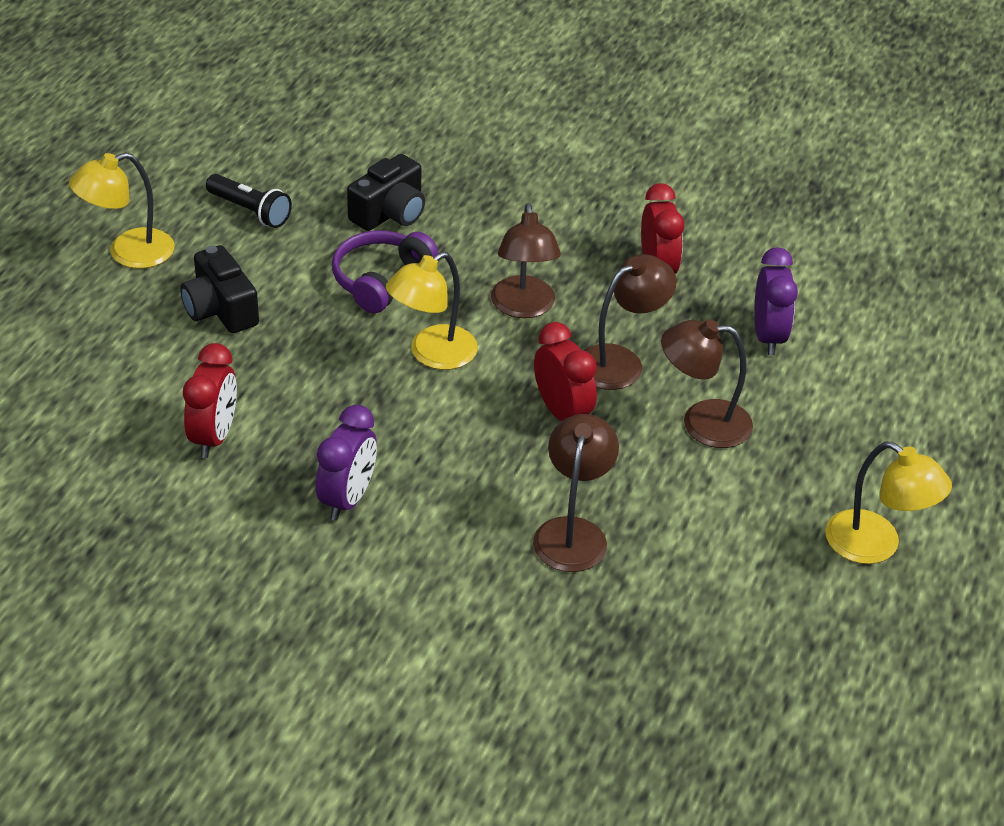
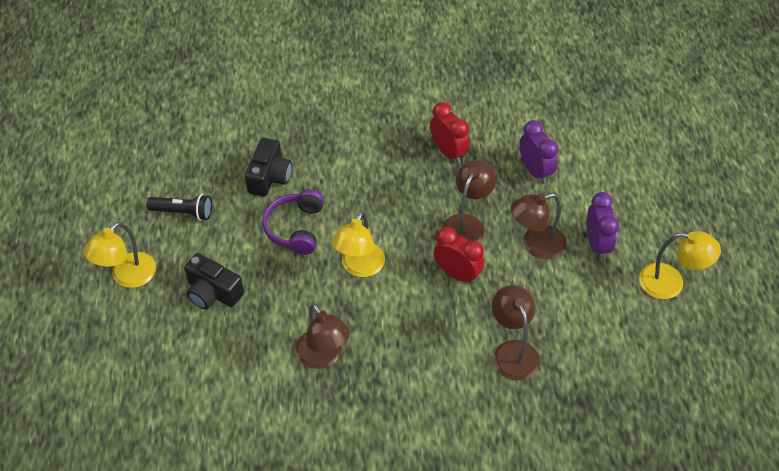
camera: 25 degrees left, 10 degrees up
(214, 437) = (270, 385): red clock -> none
(347, 499) = (376, 390): purple clock -> purple clock (597, 244)
(523, 307) = (390, 211): brown lamp -> brown lamp (323, 357)

